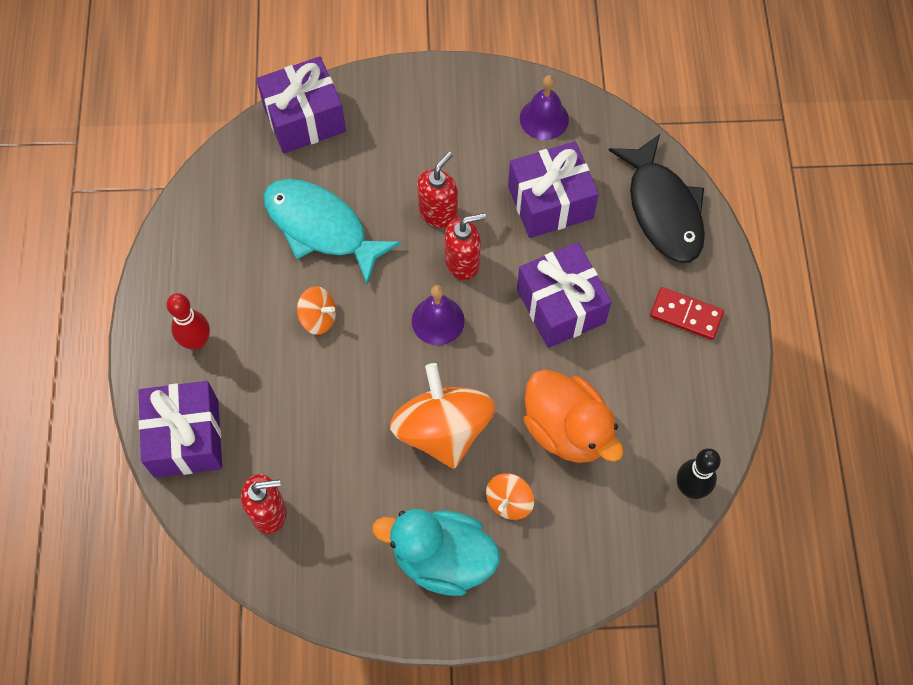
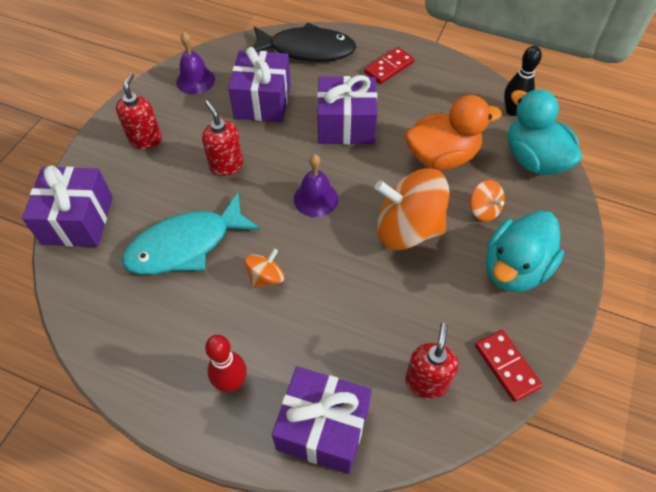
camera: 65 degrees left, 10 degrees down
(318, 584) = (506, 366): none -> red domino
(462, 262) = (277, 166): red soap dispenser -> red soap dispenser (145, 139)
(618, 536) = (534, 159): none -> turquoise duck

